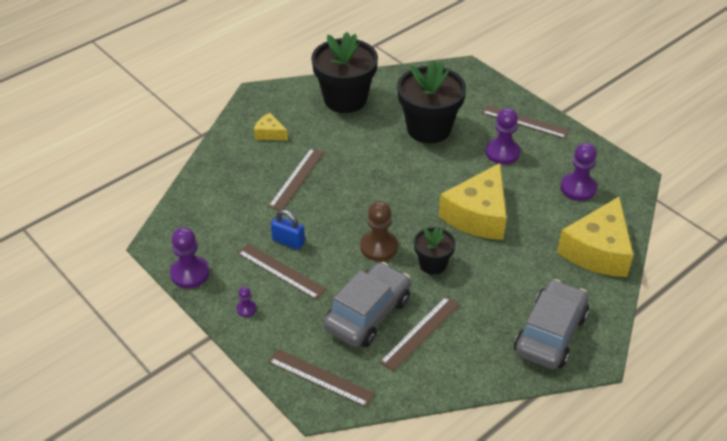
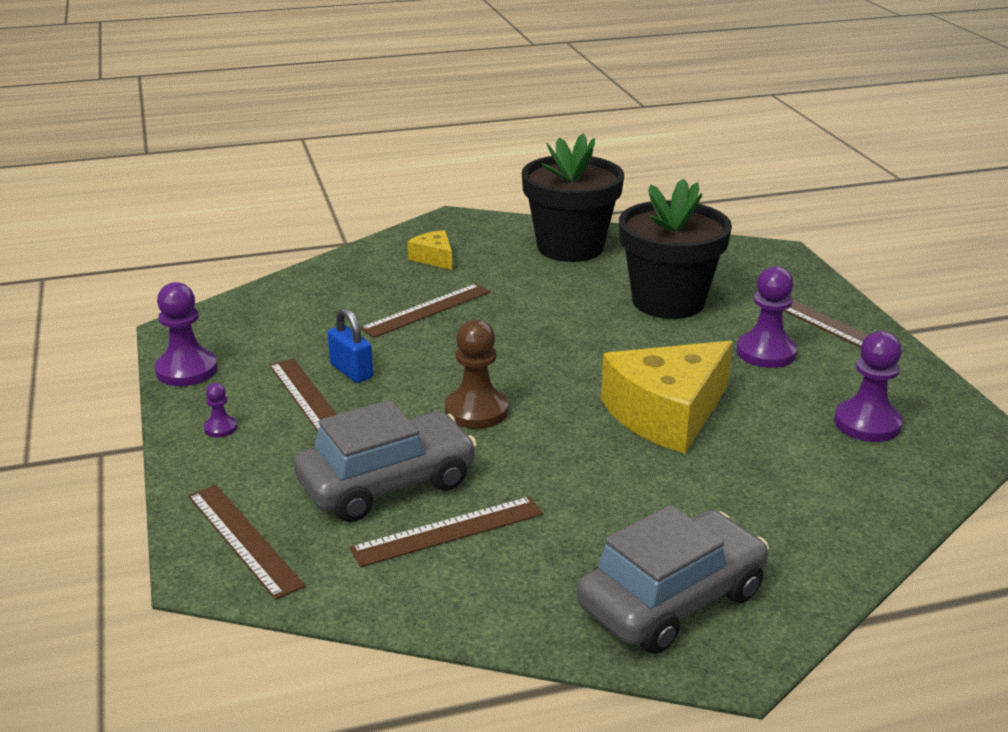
camera: 25 degrees right, 15 degrees down
(433, 264) = (542, 452): black flower pot -> none
(598, 251) = (846, 512): yellow cheese -> none

